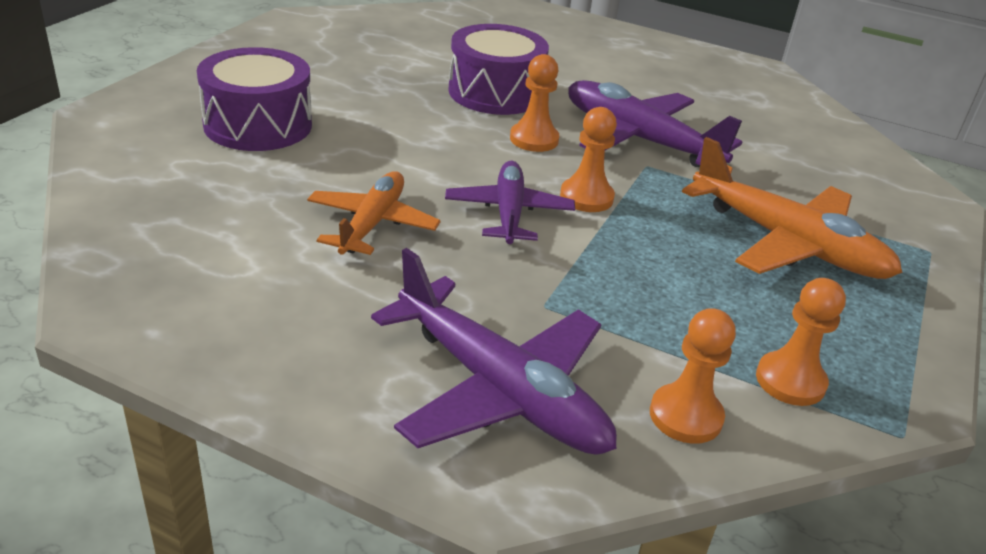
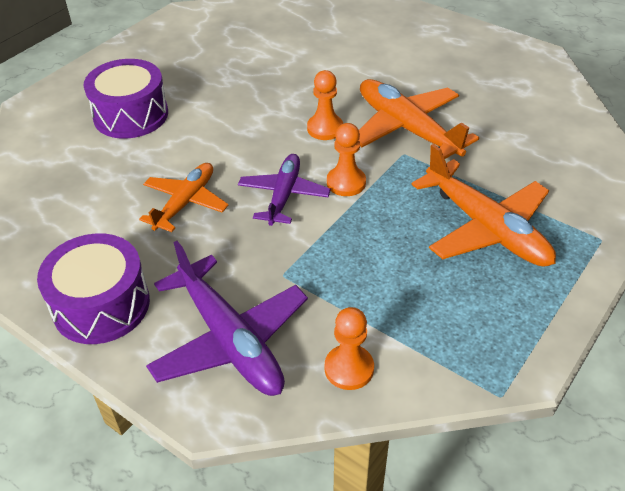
camera: 15 degrees right, 10 degrees up
(495, 93) = (310, 83): purple drum -> purple drum (101, 305)
(640, 140) = (407, 129): purple plane -> orange plane
(790, 381) = (436, 346): orange pawn -> none

